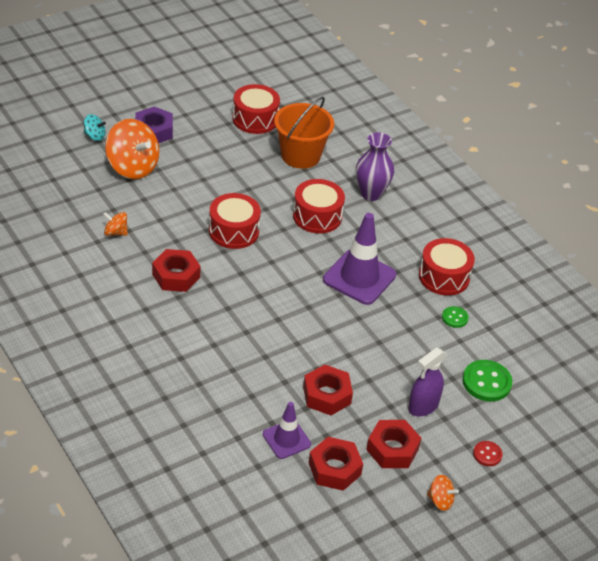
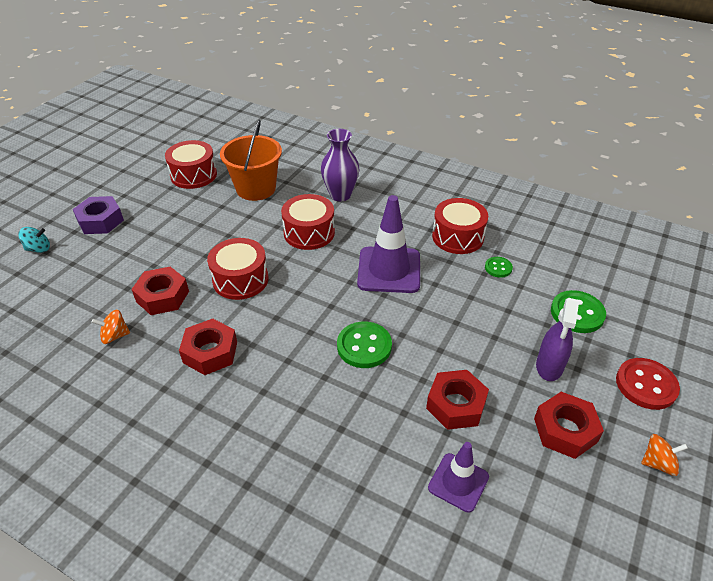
camera: 25 degrees left, 0 degrees up
(132, 167) = (97, 262): orange spinning top -> none
(292, 325) = (364, 346): none -> green button
(334, 469) = (533, 489): red nut -> red nut (162, 296)
(487, 454) = (646, 385): red button -> red button, size x1.79

